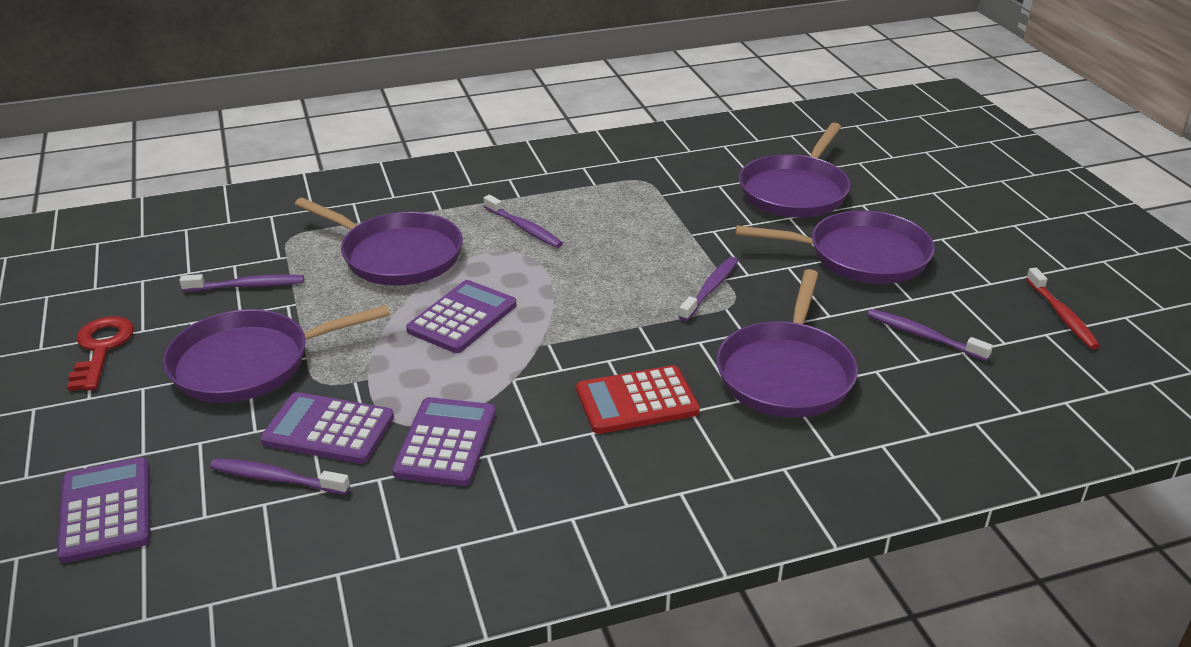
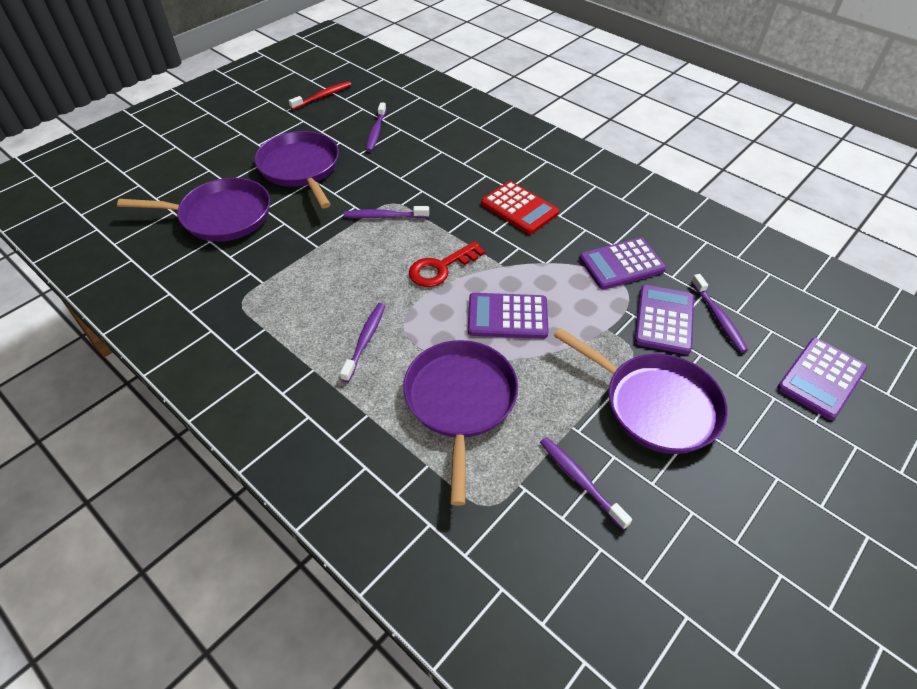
camera: 120 degrees left, 15 degrees up
(101, 349) = (736, 522): red key -> red key (441, 268)
(328, 429) = (664, 319): purple calculator -> purple calculator turned 150 degrees counterclockwise
(786, 373) = (448, 166): purple pan -> none

